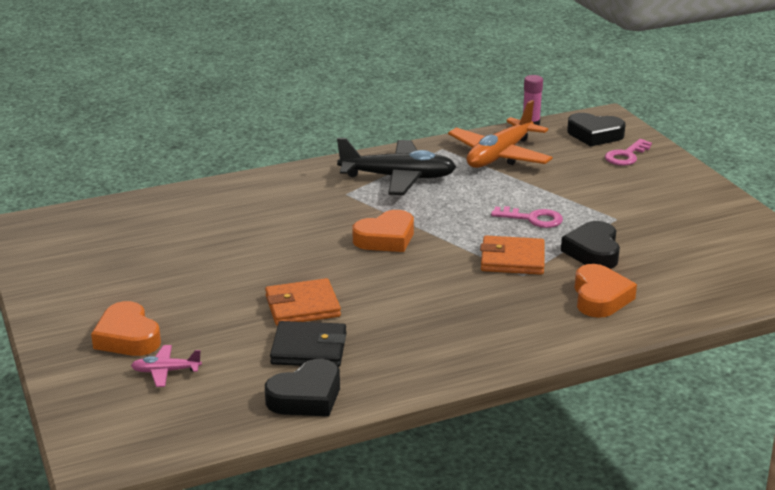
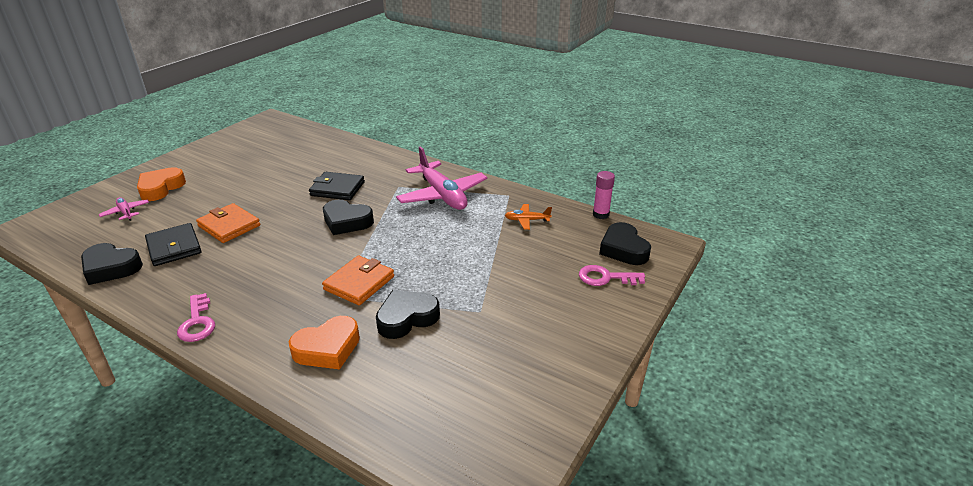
camera: 55 degrees right, 5 degrees up
(302, 226) = (337, 189): none -> black wallet
(386, 238) = (347, 222): orange heart -> black heart
(398, 178) = (442, 195): black plane -> pink plane
(499, 155) = (527, 220): orange plane -> orange plane, size x0.46
(512, 259) = (359, 283): orange wallet -> orange wallet turned 60 degrees clockwise
(532, 219) = (436, 270): pink key -> pink key (197, 322)

